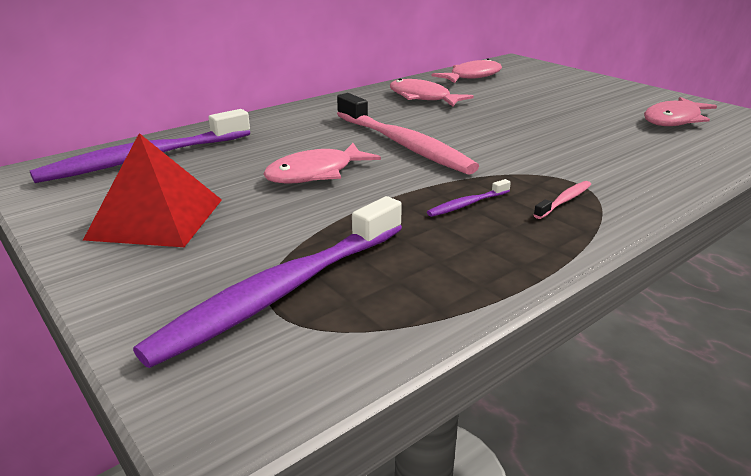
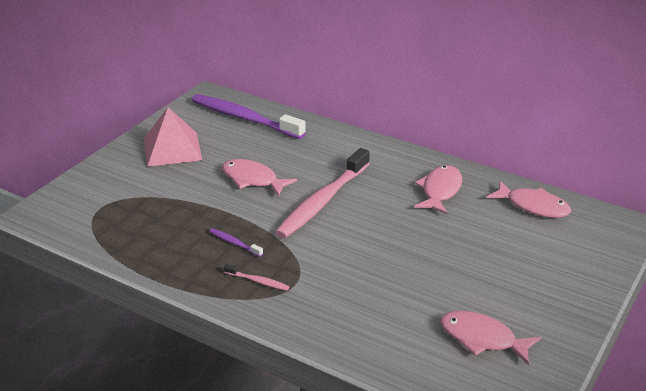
camera: 70 degrees right, 5 degrees up
(156, 218) = (172, 149): red pyramid -> pink pyramid
(283, 291) = (117, 204): purple toothbrush -> none

